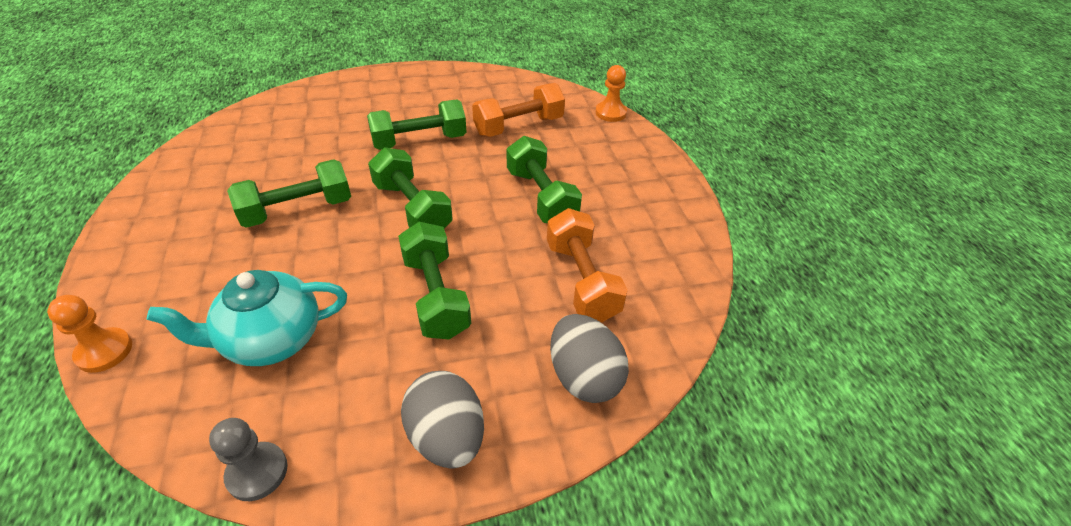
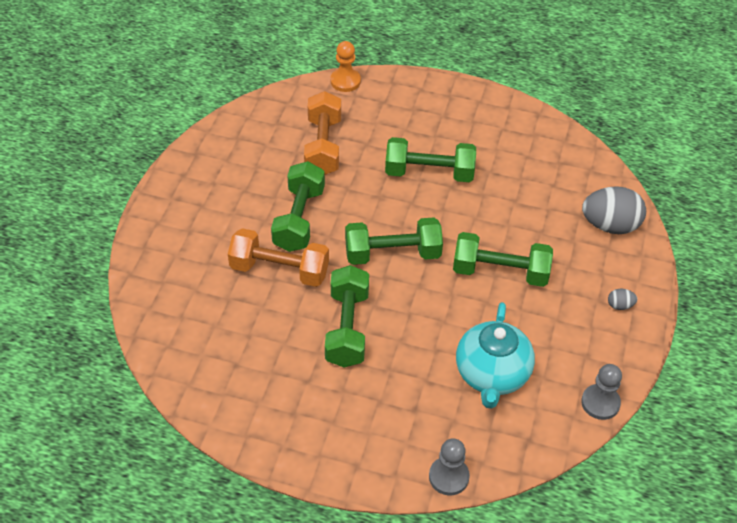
camera: 60 degrees left, 5 degrees up
(104, 351) = (448, 477): orange pawn -> grey pawn
(447, 436) = (620, 305): grey egg -> grey egg, size x0.43
(581, 280) = (530, 190): orange dumbbell -> orange dumbbell (279, 270)

